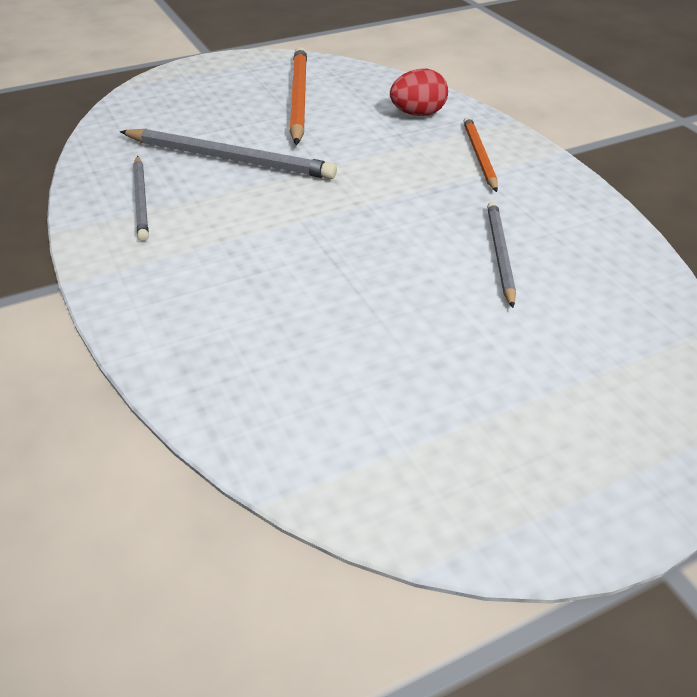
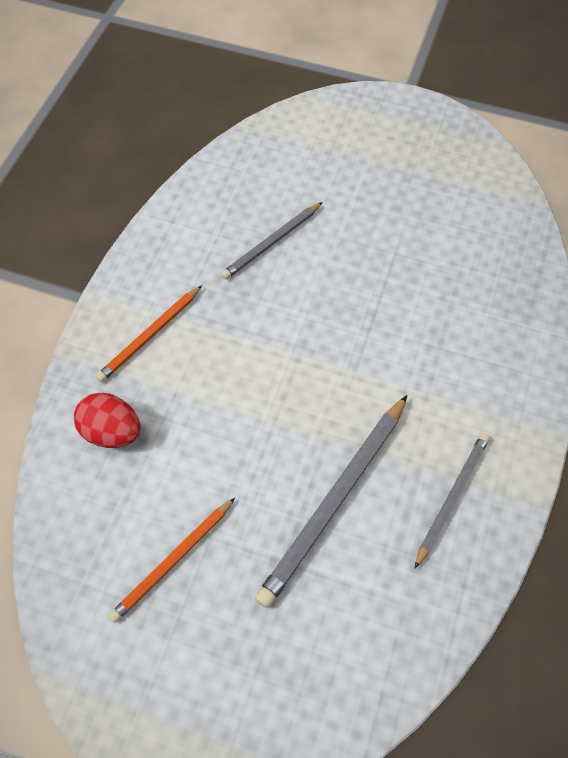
camera: 135 degrees left, 20 degrees up
(229, 159) = (335, 501): grey pencil -> grey pencil turned 120 degrees counterclockwise
(298, 98) = (173, 561): orange pencil -> orange pencil, size x0.61

